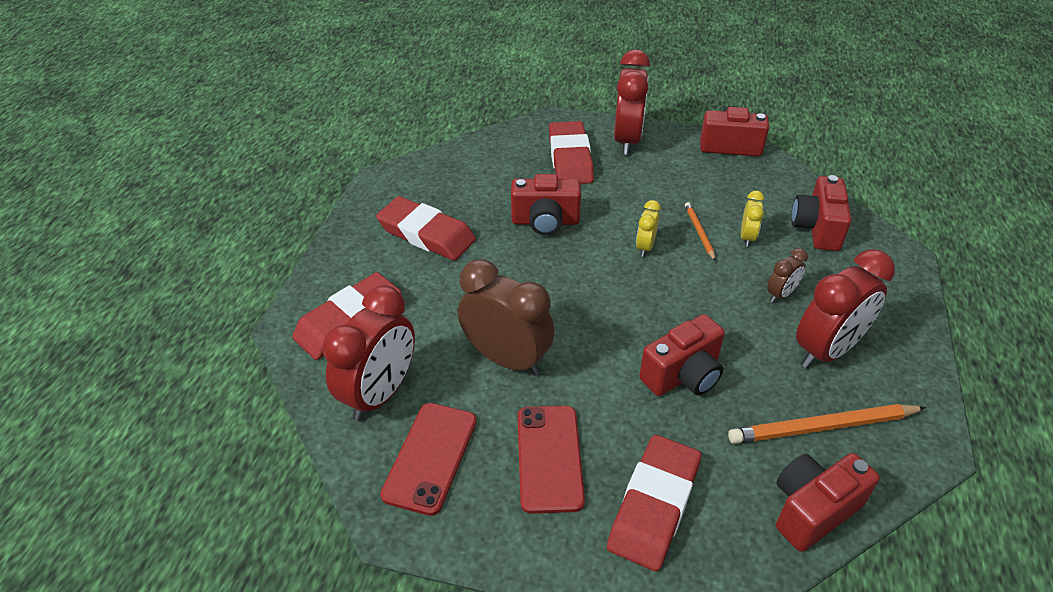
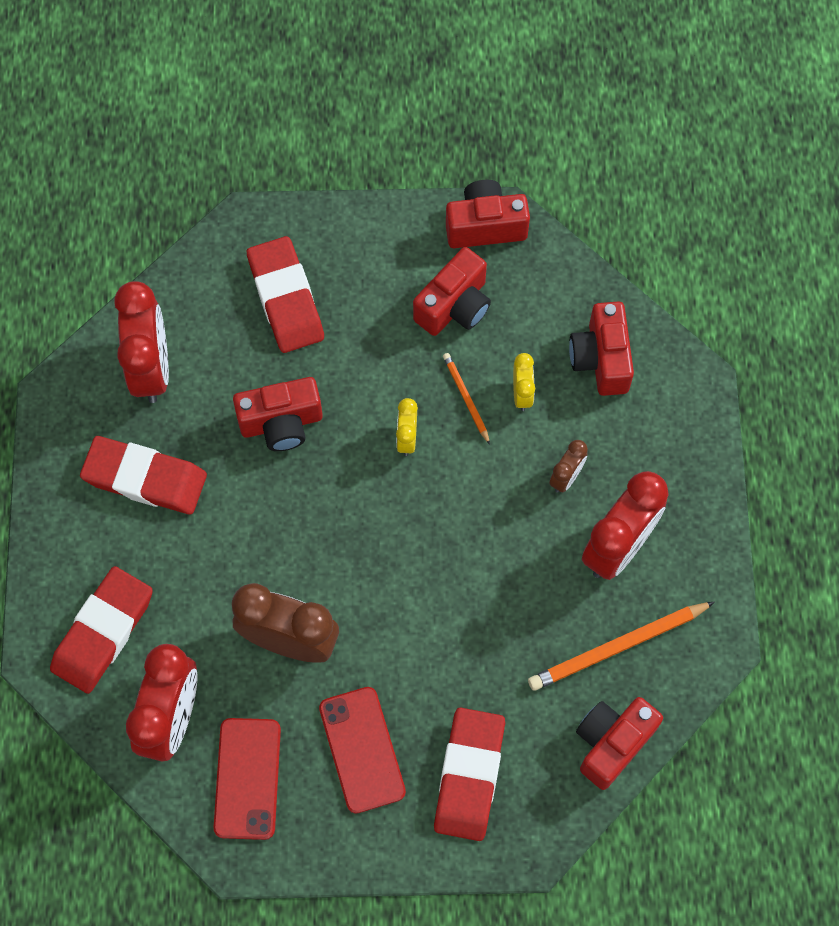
camera: 15 degrees left, 25 degrees up
(627, 140) = (352, 245): red clock -> red clock (151, 368)
(683, 375) = (475, 617): red camera -> red camera (454, 306)

